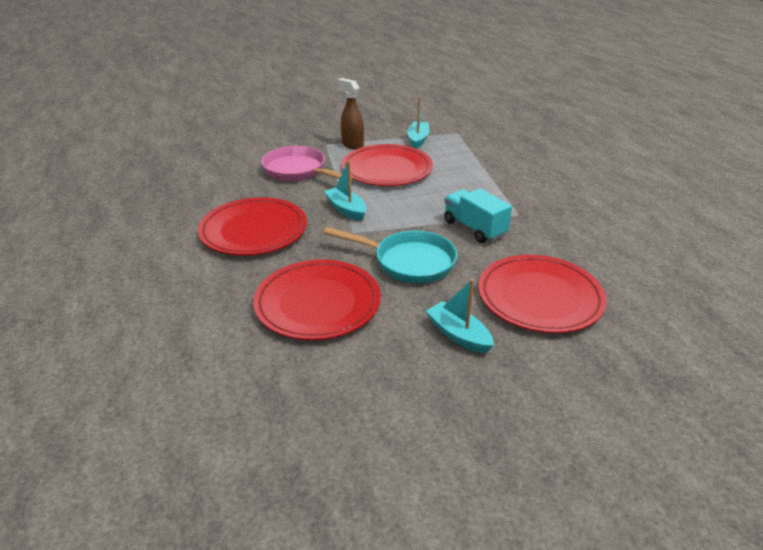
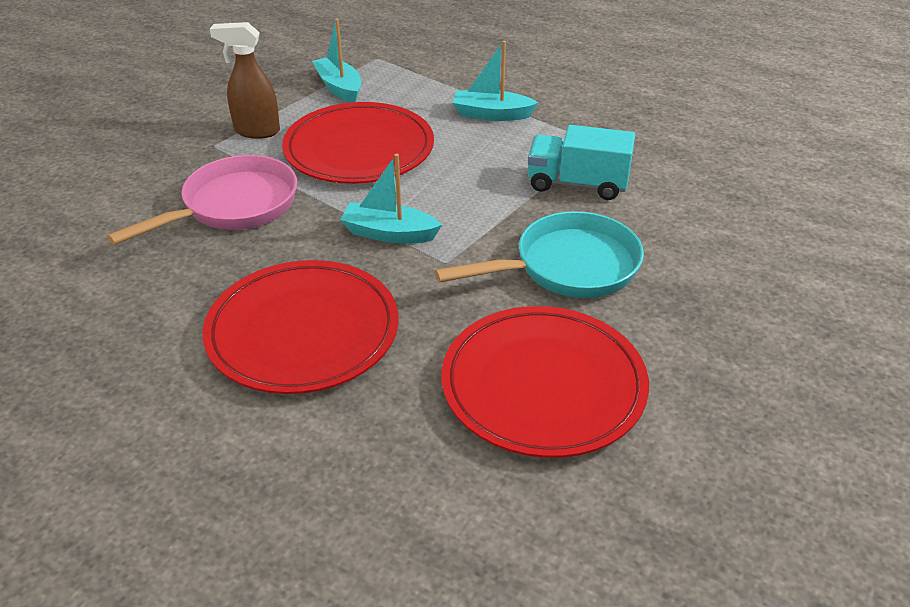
camera: 40 degrees left, 5 degrees up
(298, 171) = (233, 206): pink pan -> pink pan turned 135 degrees clockwise
(458, 335) = (743, 328): turquoise boat -> turquoise boat (491, 114)
(539, 297) = (752, 236): red plate -> none

